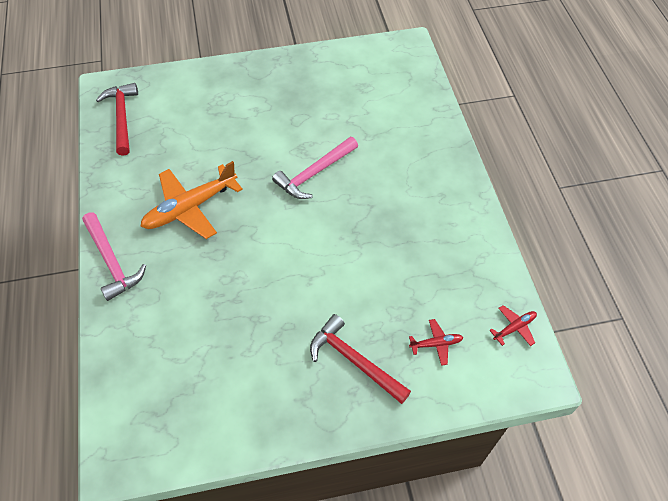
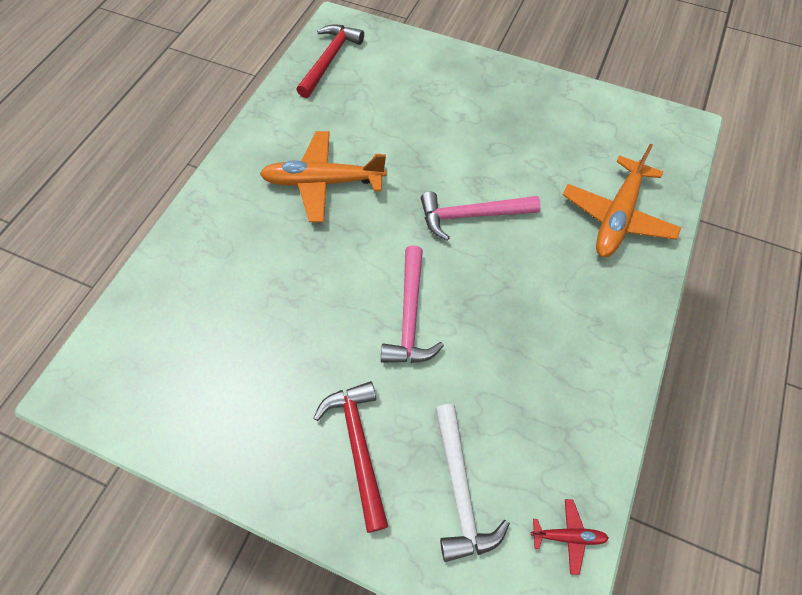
camera: 35 degrees right, 5 degrees up
(112, 261) = (215, 194): pink hammer -> pink hammer (410, 316)
(407, 123) = (617, 216): none -> orange plane
(436, 344) = (460, 490): red plane -> white hammer

